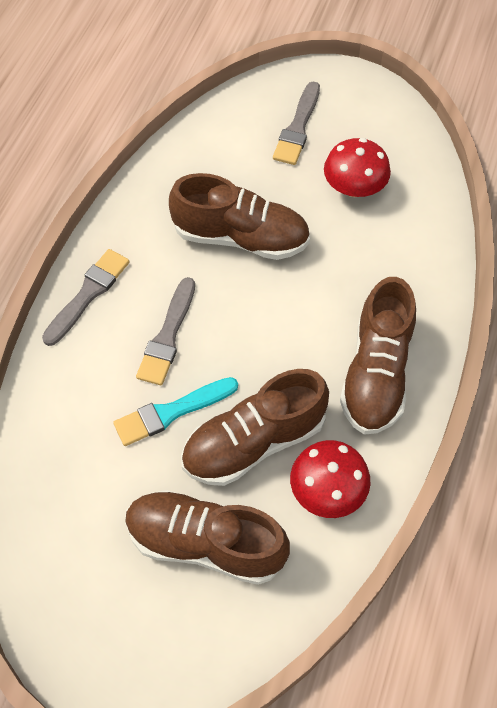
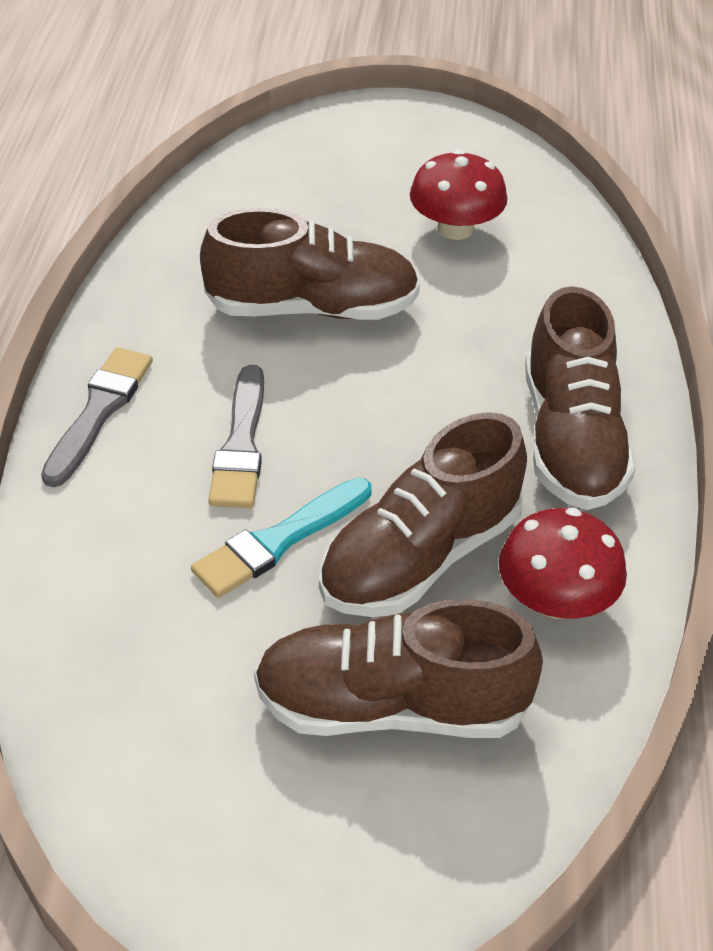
camera: 15 degrees left, 15 degrees down
(298, 128) = (350, 173): grey brush -> none

